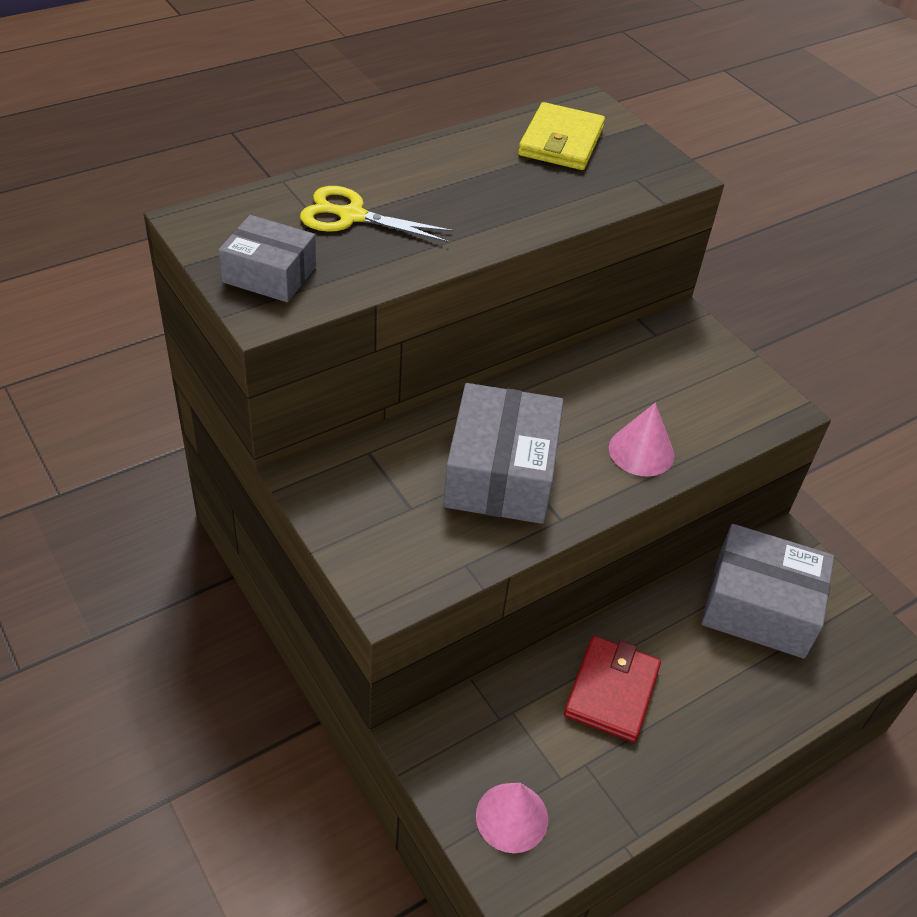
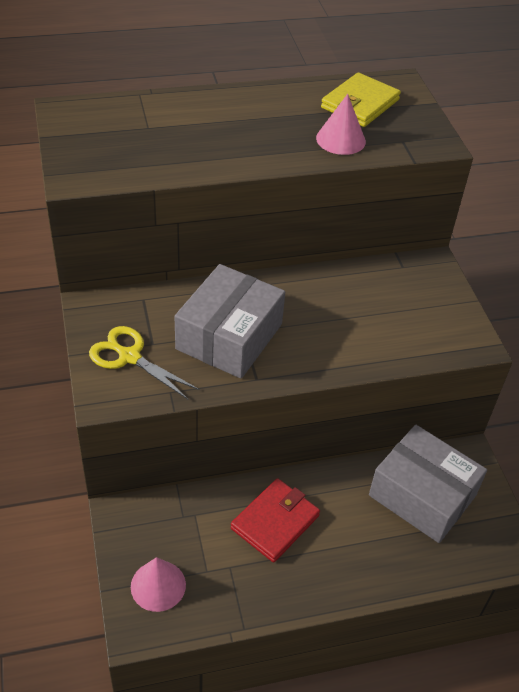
camera: 20 degrees right, 0 degrees up
(269, 274) = (92, 154): grey box -> none
(351, 216) = (172, 127): yellow scissors -> yellow scissors (129, 357)
(641, 451) = (344, 347): pink cone -> pink cone (340, 139)

